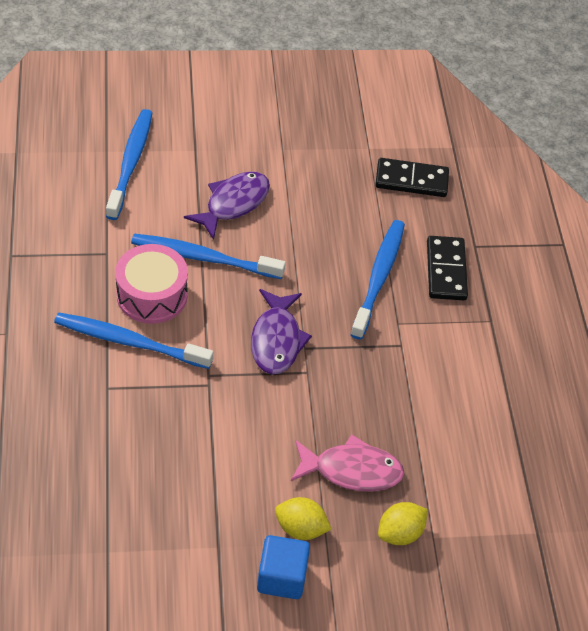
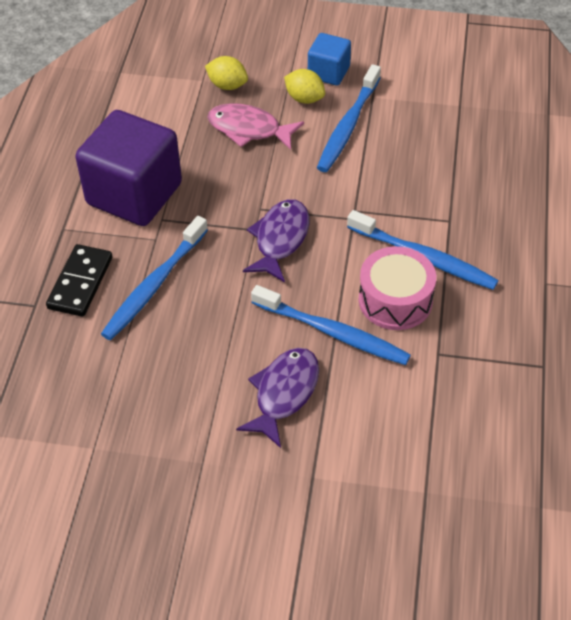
camera: 160 degrees left, 0 degrees up
(131, 163) = (397, 468): blue toothbrush -> blue toothbrush (348, 126)
(233, 203) = (284, 393): purple fish -> purple fish turned 150 degrees clockwise
(400, 533) = (227, 85): yellow lemon -> yellow lemon turned 45 degrees clockwise
(411, 180) = (63, 394): black domino -> none
(441, 368) = (134, 194): none -> purple cube

